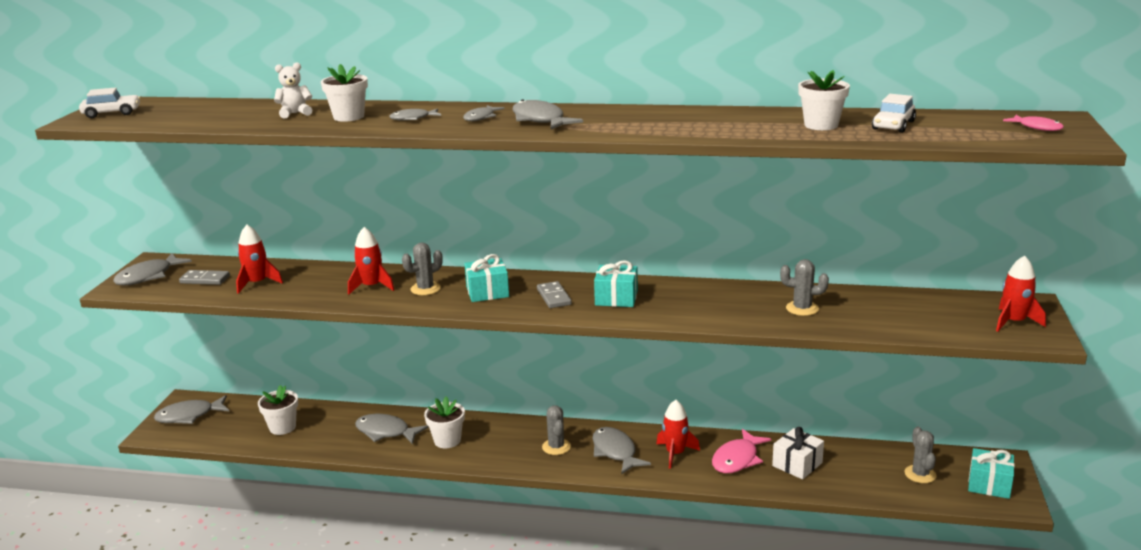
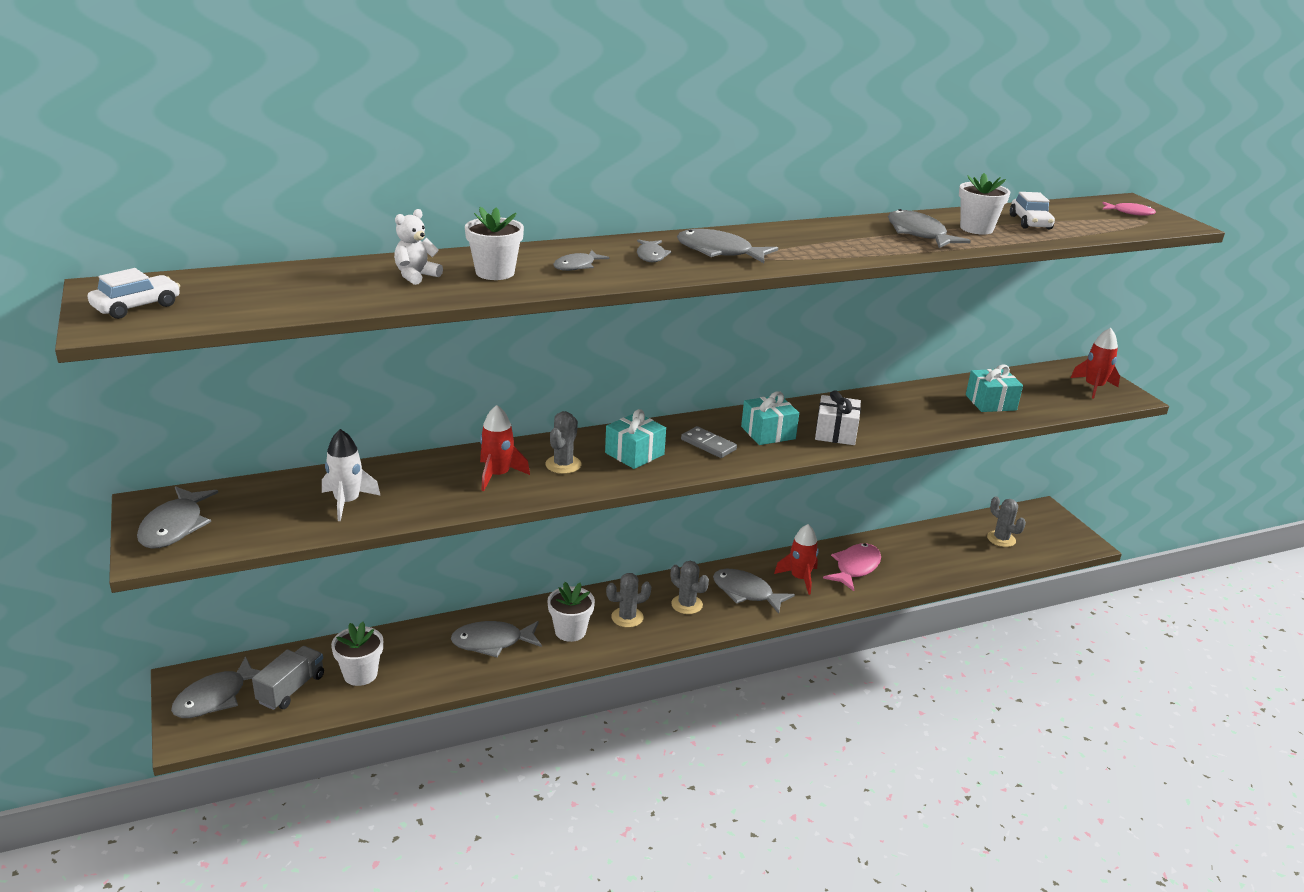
camera: 35 degrees left, 5 degrees up
(205, 279) = (266, 513): grey domino -> none
(234, 424) = (291, 689): none -> grey truck
(257, 283) = (347, 502): red rocket -> white rocket
(737, 459) = (855, 568): pink fish -> pink fish turned 150 degrees counterclockwise
(750, 124) = (919, 234): none -> grey fish
(797, 464) = (906, 558): white gift -> white gift (835, 433)
(802, 308) = (934, 409): grey cactus -> grey cactus (627, 617)
(989, 484) = (1053, 533): turquoise gift -> turquoise gift (990, 402)

